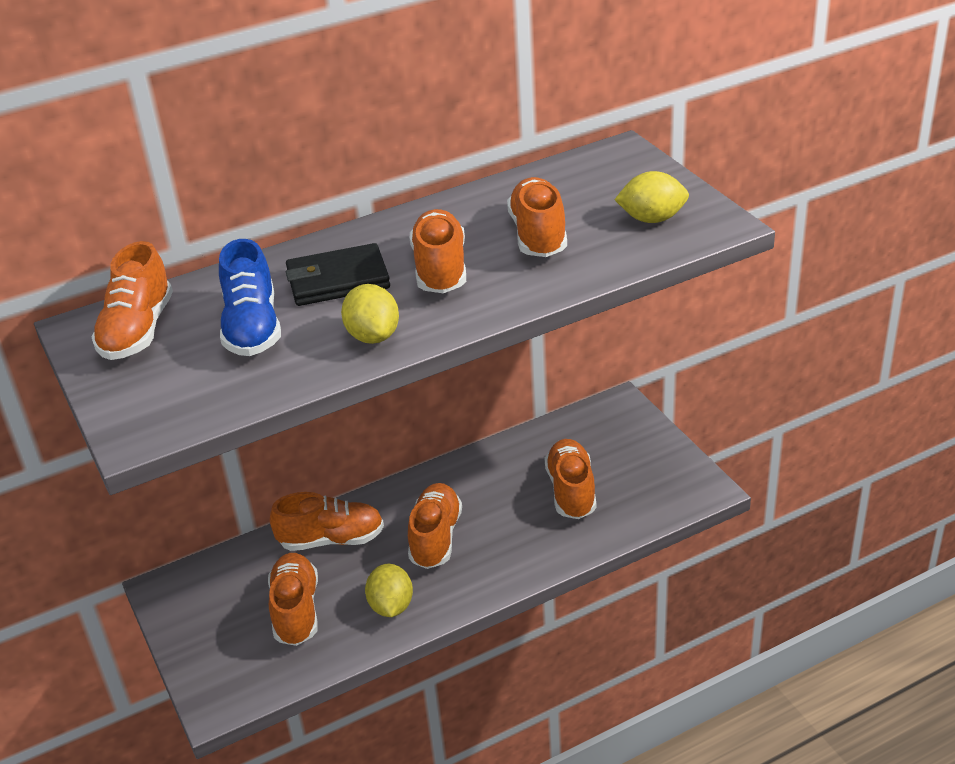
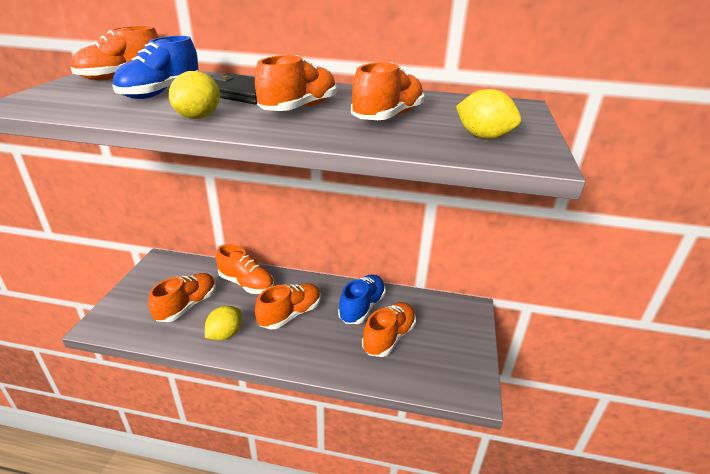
camera: 35 degrees right, 5 degrees down
(505, 478) = (362, 307): none -> blue shoe

